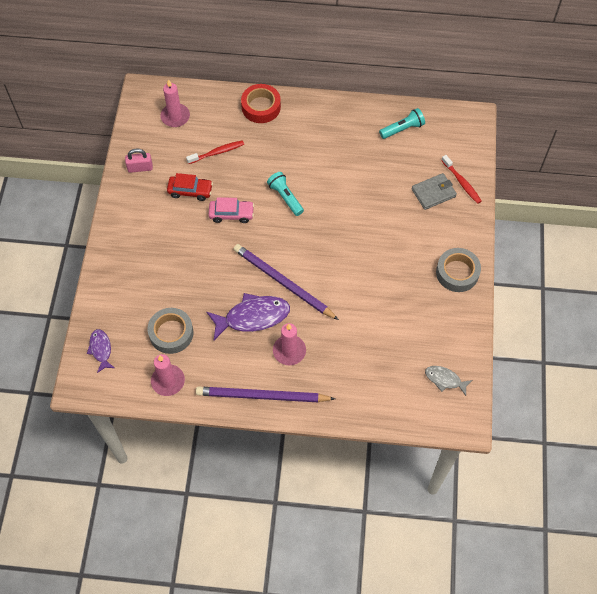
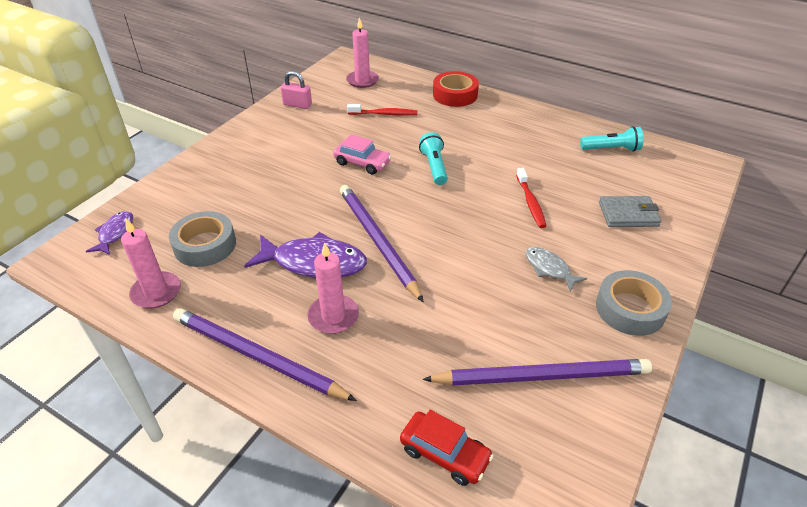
camera: 25 degrees right, 20 degrees down
(190, 191) = (333, 134): red car -> red car (444, 454)
(424, 340) = (541, 376): none -> purple pencil
(445, 379) = (552, 447): grey fish -> grey fish (549, 269)
(462, 182) = (673, 215): red toothbrush -> red toothbrush (530, 203)

